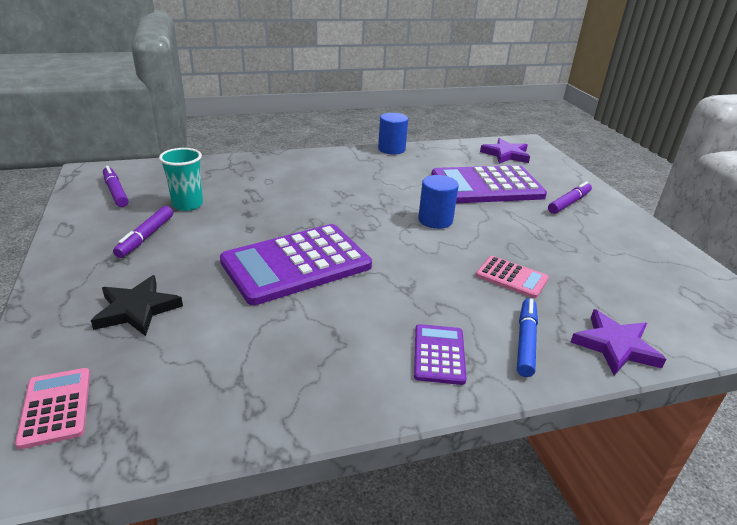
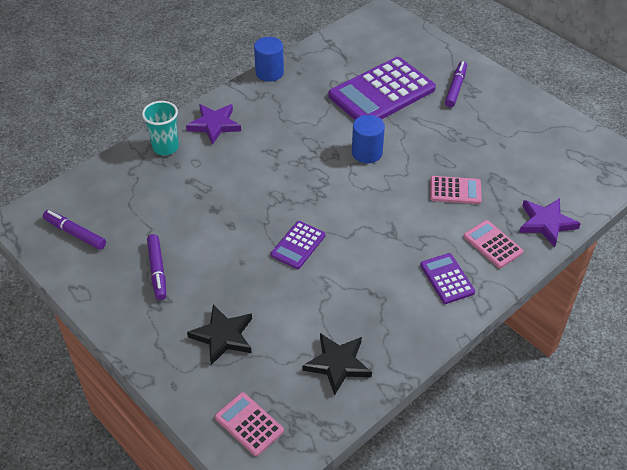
camera: 25 degrees left, 15 degrees up
(187, 204) = (154, 221): turquoise cup -> turquoise cup (166, 147)
(224, 388) = (337, 364): none -> black star
(296, 264) = (298, 245): purple calculator -> purple calculator, size x0.48
(506, 154) = (373, 40): purple star -> purple star (214, 125)
(525, 341) = (492, 244): blue marker -> pink calculator

